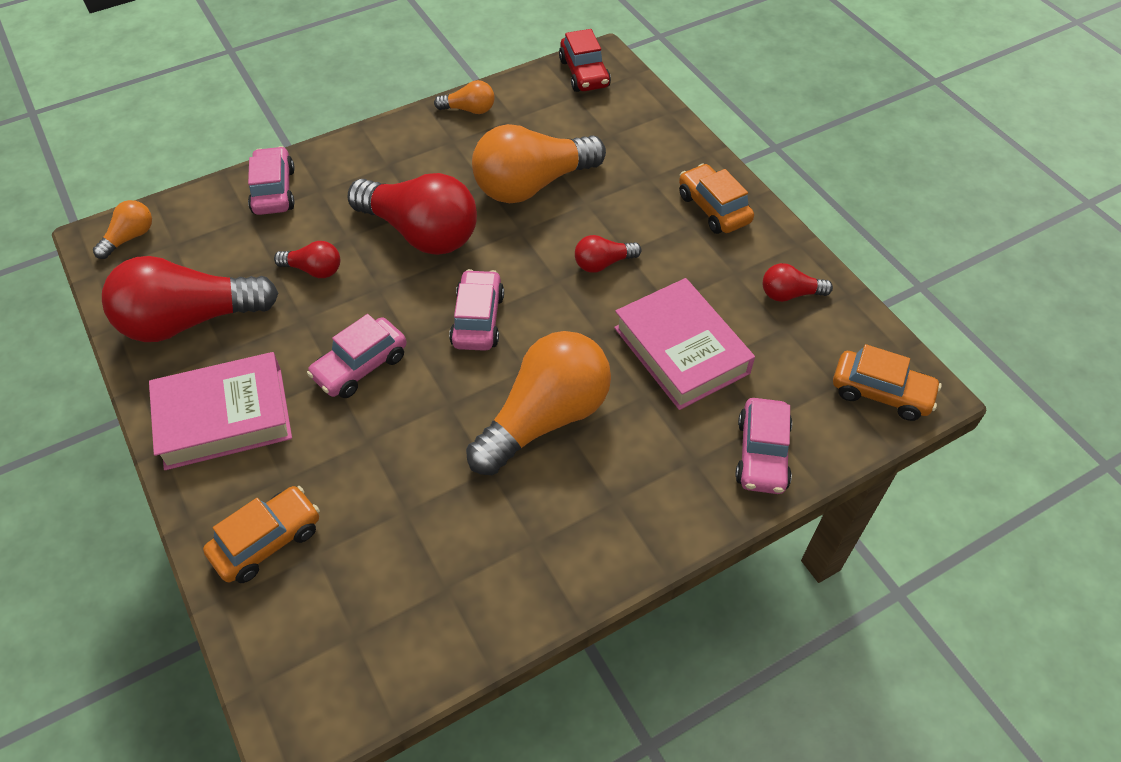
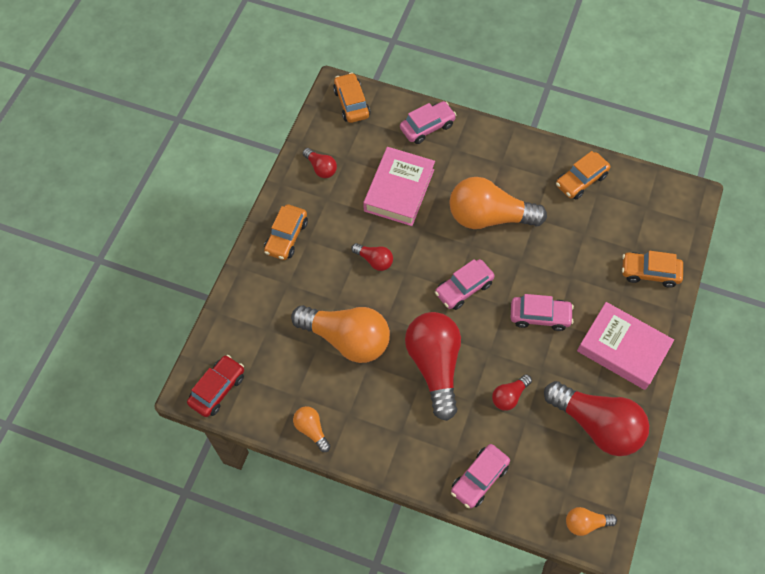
camera: 130 degrees left, 10 degrees up
(314, 270) = (509, 396): red light bulb -> red light bulb turned 105 degrees counterclockwise
(487, 583) = (581, 180): none -> orange car

